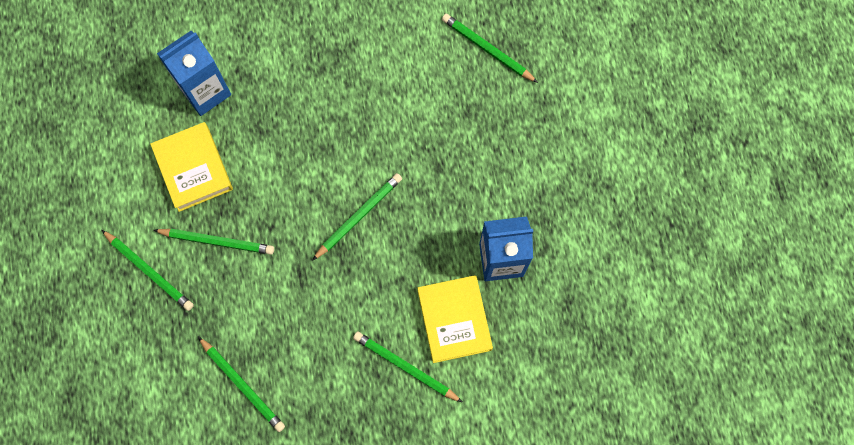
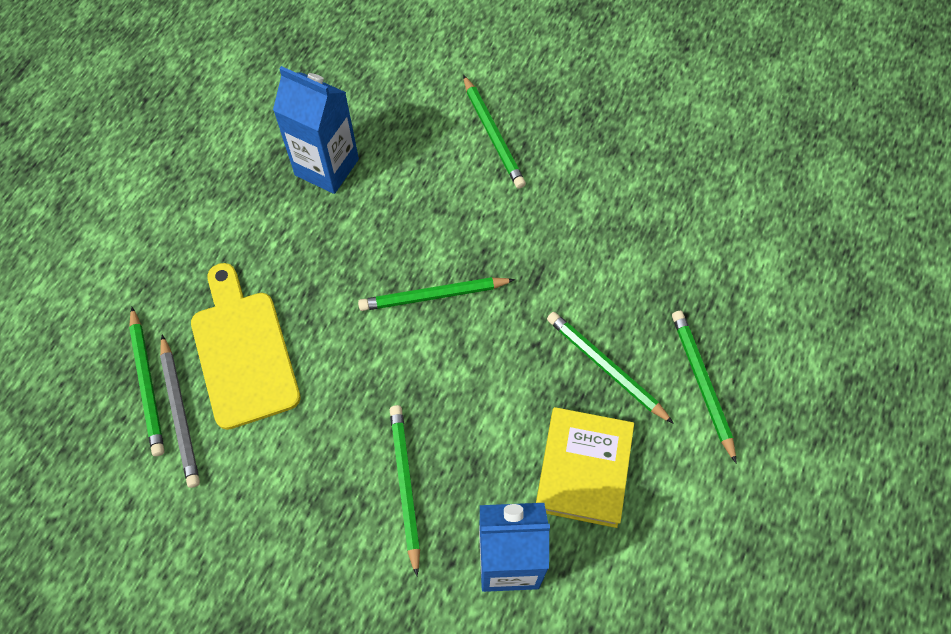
camera: 145 degrees left, 10 degrees down
(243, 385) = (664, 212): green pencil -> green pencil (405, 485)
(448, 103) = (243, 352): none -> yellow cutting board
(453, 46) = (180, 413): none -> grey pencil
(454, 320) = (415, 144): yellow book -> none

